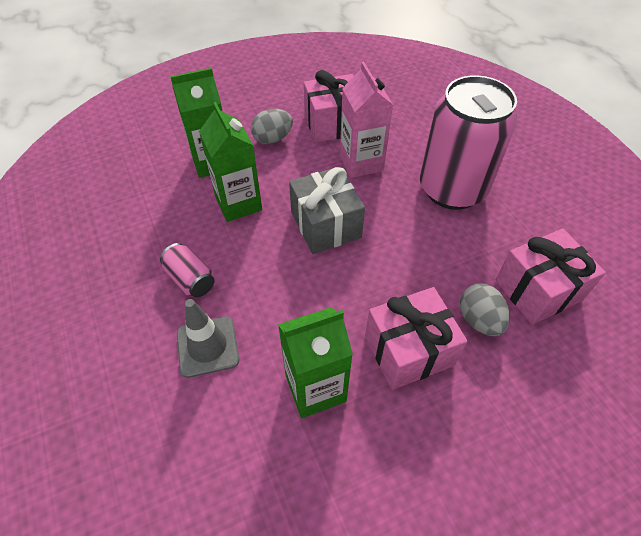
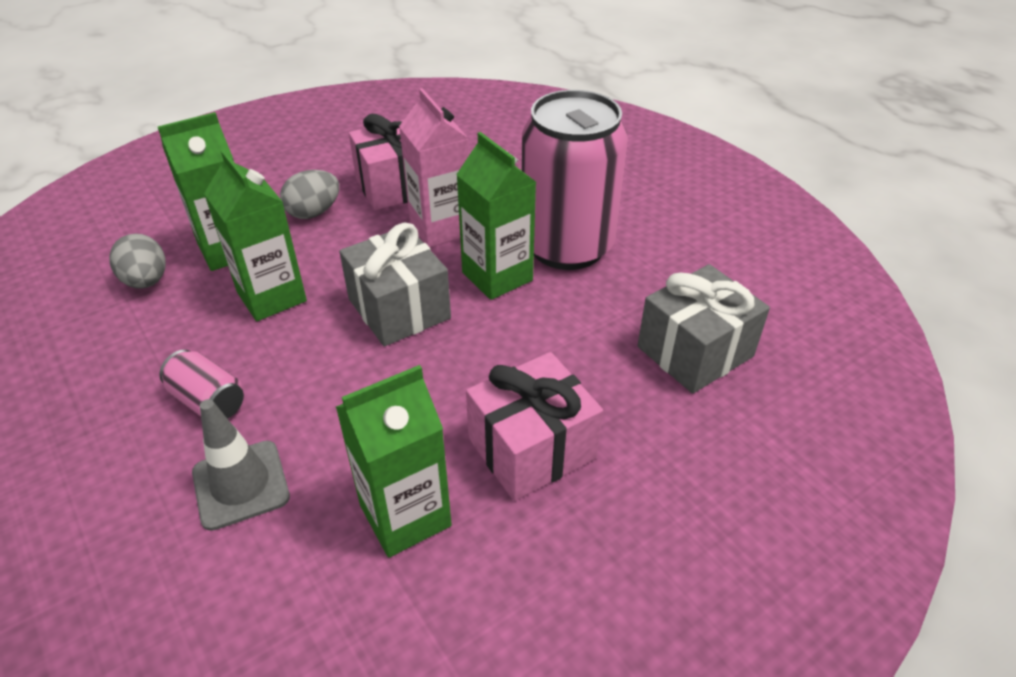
camera: 10 degrees left, 10 degrees down
(398, 208) = (497, 276): none -> green carton
(479, 320) = (622, 398): grey egg -> grey egg (146, 281)
(538, 290) = (695, 351): pink gift -> grey gift

